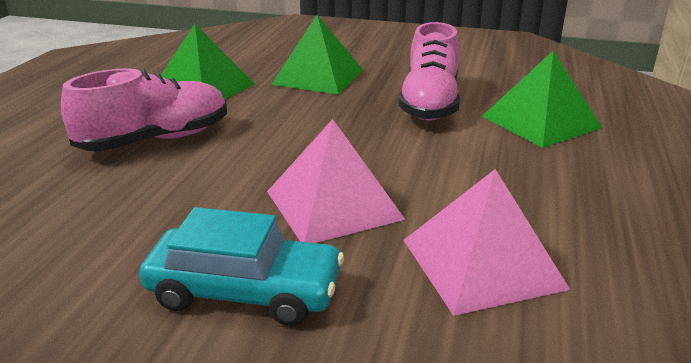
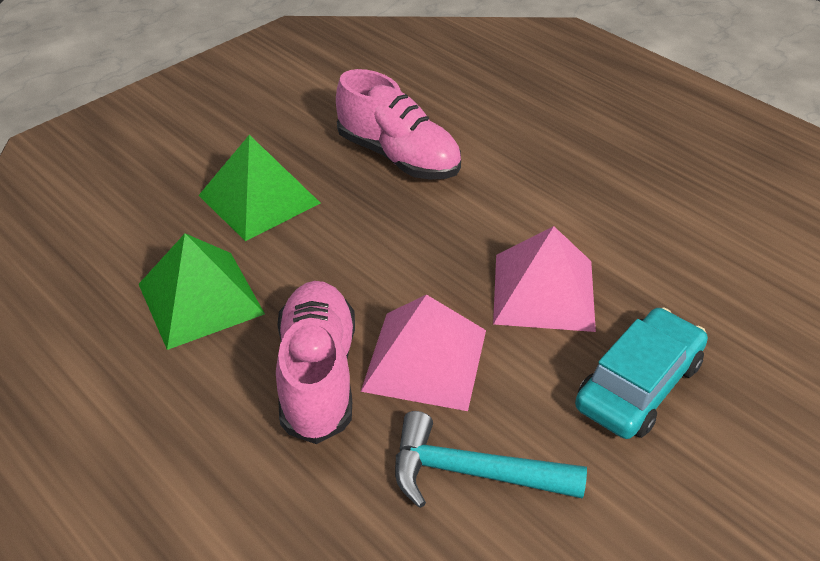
camera: 60 degrees left, 15 degrees up
(81, 225) = (473, 472): none -> turquoise hammer
(481, 263) = (669, 250): pink pyramid -> pink pyramid (425, 360)
(540, 122) = (487, 116): green pyramid -> none

